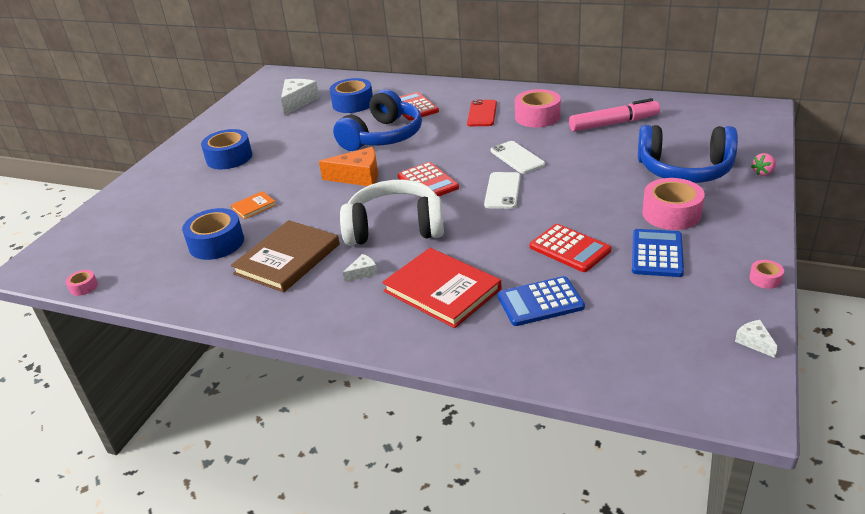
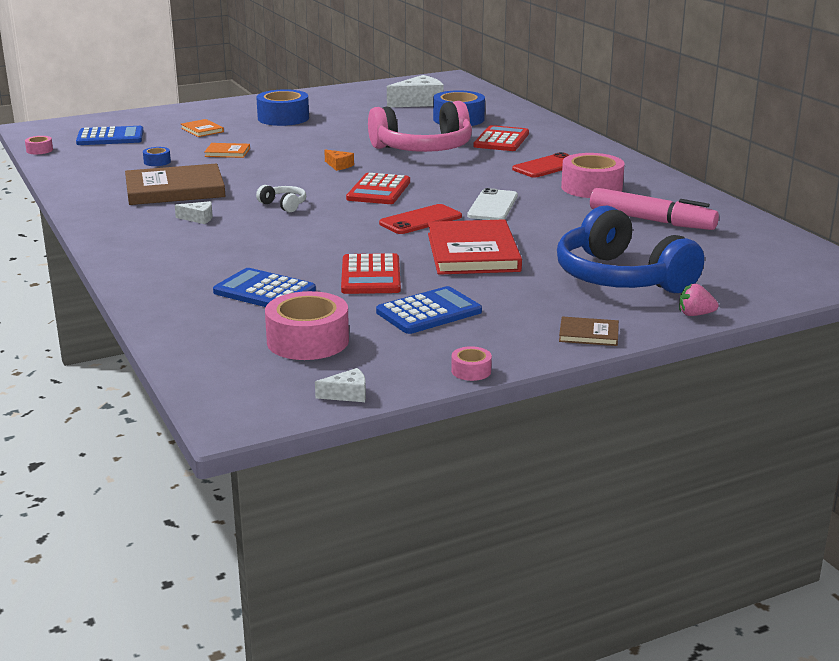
camera: 40 degrees right, 10 degrees down
(123, 242) = (110, 137): none -> blue calculator
(188, 197) = (202, 130): none -> orange book
(216, 243) = (157, 162): blue tape -> blue tape, size x0.46
(358, 177) = (339, 165): orange cheese -> orange cheese, size x0.49
(383, 137) = (423, 149): blue headphones -> pink headphones
(395, 227) = (284, 205): white headphones -> white headphones, size x0.40
(442, 290) = (221, 252): red book -> red book (473, 252)
(502, 191) = (420, 220): white phone -> red phone
(671, 214) = (517, 297): pink tape -> pink tape (308, 341)
(754, 216) = (588, 334): none -> brown book
(754, 342) = (347, 394): white cheese -> white cheese turned 60 degrees clockwise

